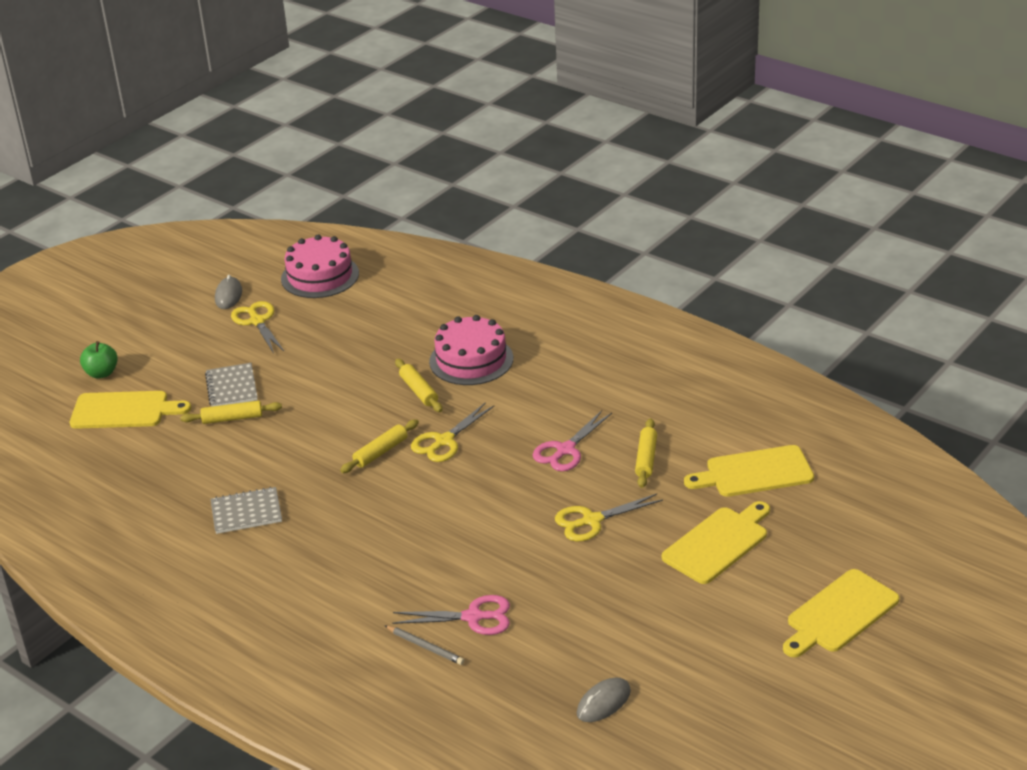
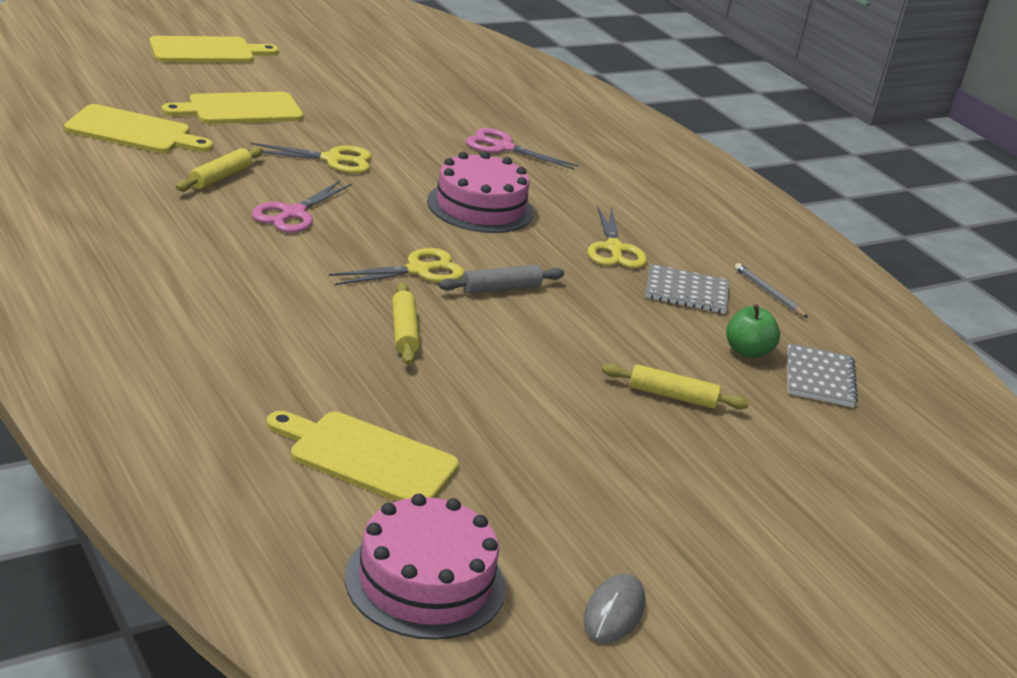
camera: 165 degrees left, 5 degrees down
(102, 373) = (865, 544): green apple -> green apple (747, 351)
(124, 410) = (829, 468): yellow cutting board -> yellow cutting board (367, 458)
(232, 387) = (660, 438): grey notebook -> grey notebook (819, 378)
(257, 321) = (581, 534): yellow scissors -> yellow scissors (614, 249)
(380, 452) = (501, 288): yellow rolling pin -> grey rolling pin
(425, 647) = (558, 147): grey pencil -> grey pencil (768, 293)
(471, 360) = (301, 340): pink cake -> pink cake (480, 207)
(565, 450) = (293, 213): pink scissors -> pink scissors turned 150 degrees clockwise
(603, 702) = (441, 80): grey mouse -> none

